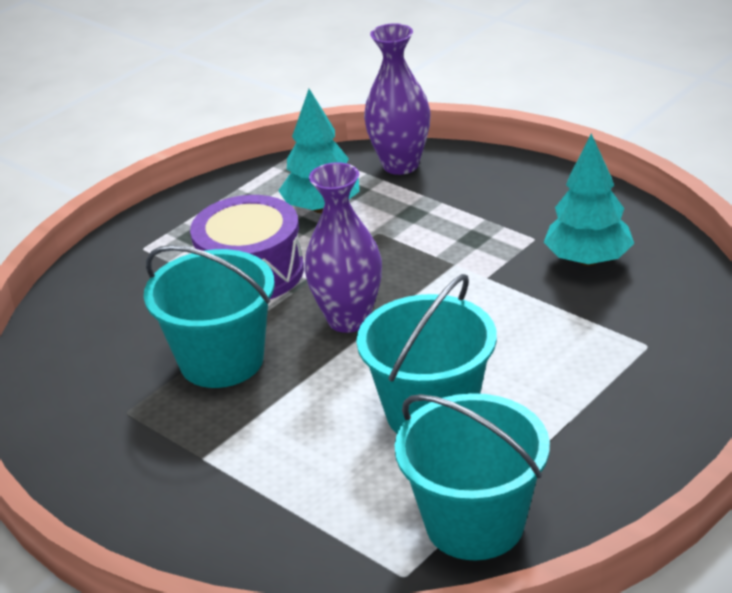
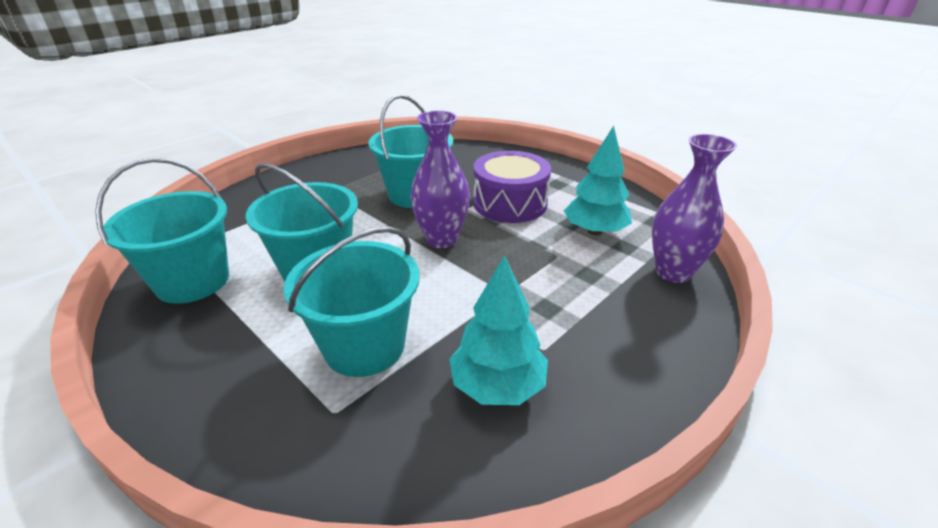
camera: 90 degrees right, 0 degrees up
(560, 344) = (364, 346): none -> turquoise bucket

